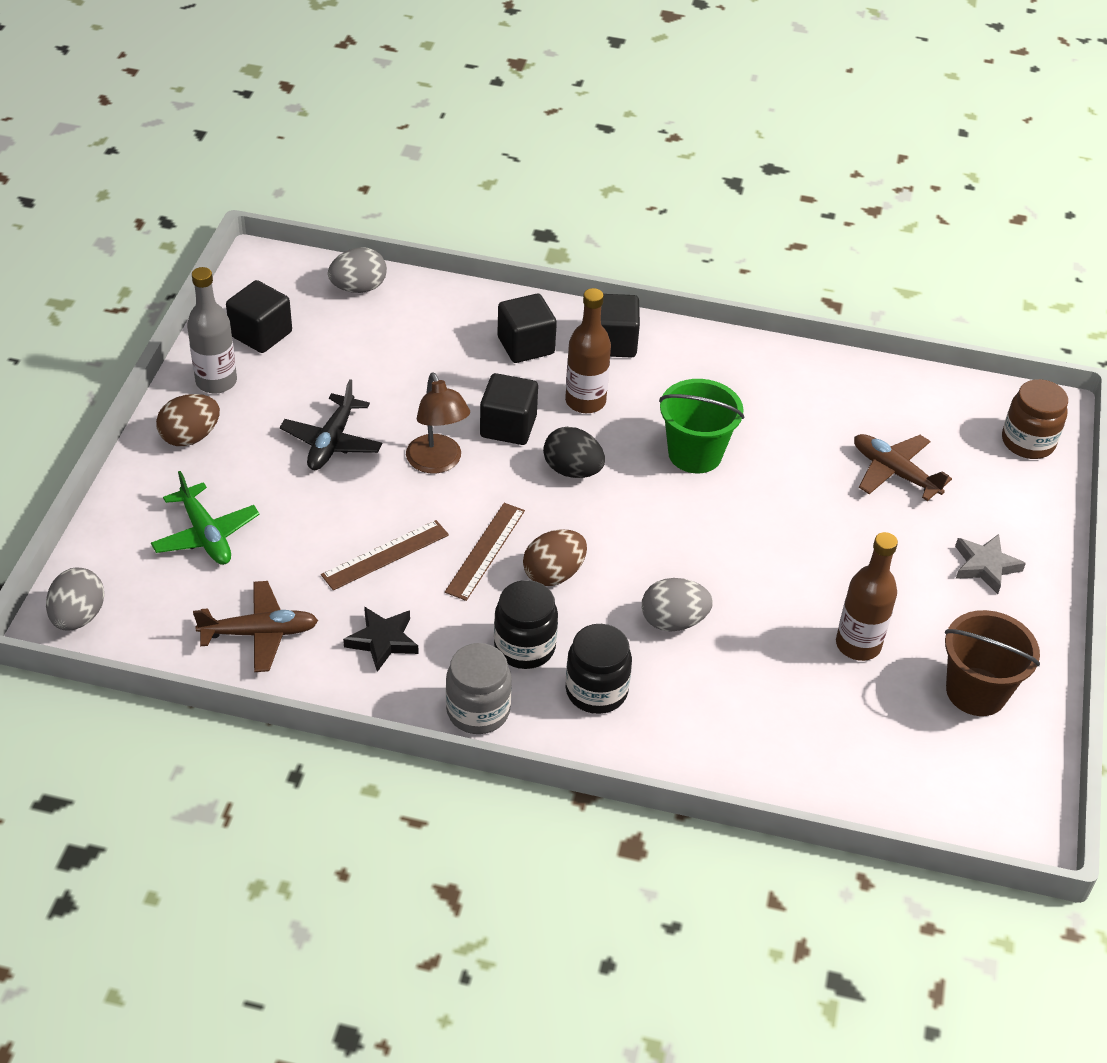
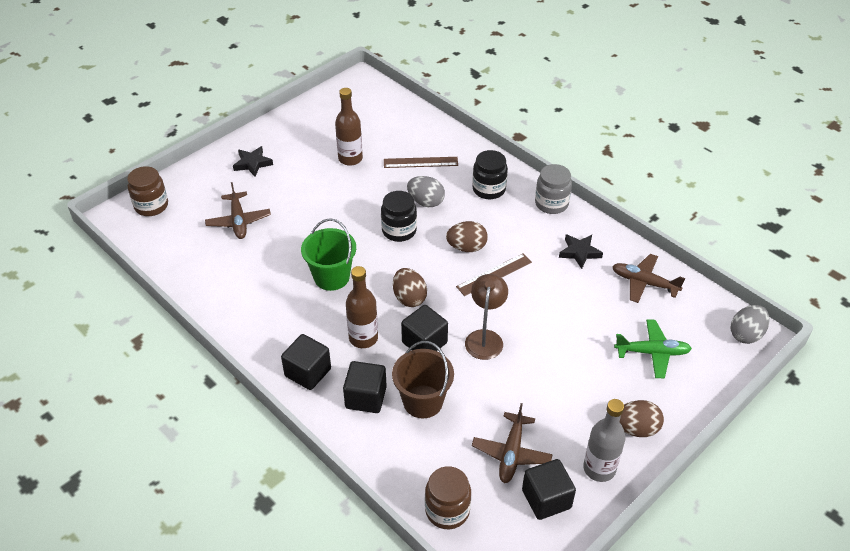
camera: 145 degrees left, 0 degrees up
(206, 535) = (652, 352): green plane -> green plane turned 90 degrees clockwise
(324, 358) = (511, 453): none -> brown plane
(332, 442) = (542, 382): black plane -> none
(358, 288) = (447, 510): grey egg -> brown jar
(385, 555) = (551, 295): brown ruler -> brown ruler (420, 162)
(524, 647) = (508, 220): black jar -> black jar (399, 231)
(572, 470) = (409, 298): black egg -> brown egg
(976, 691) = (321, 123): brown bucket -> brown bucket (423, 401)
(985, 566) = (252, 163): grey star -> black star

